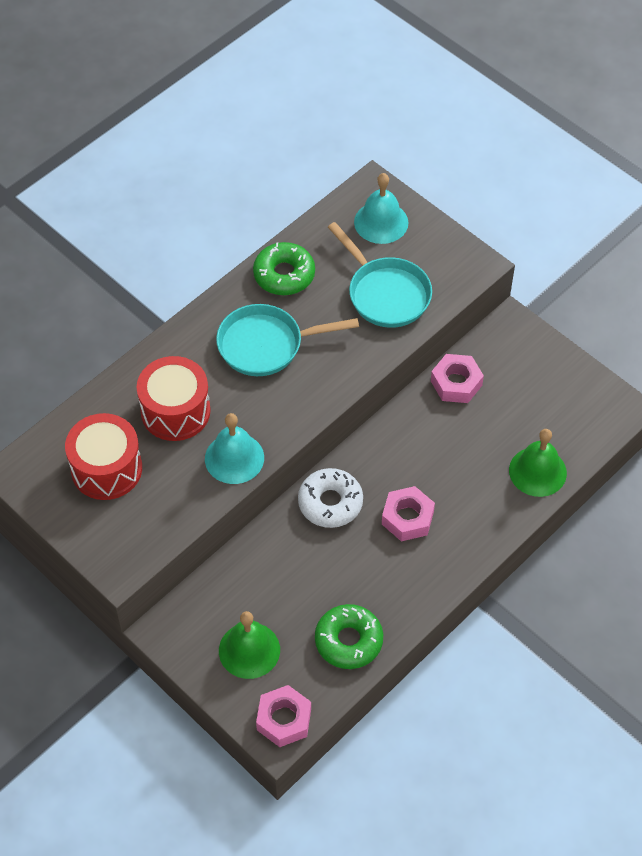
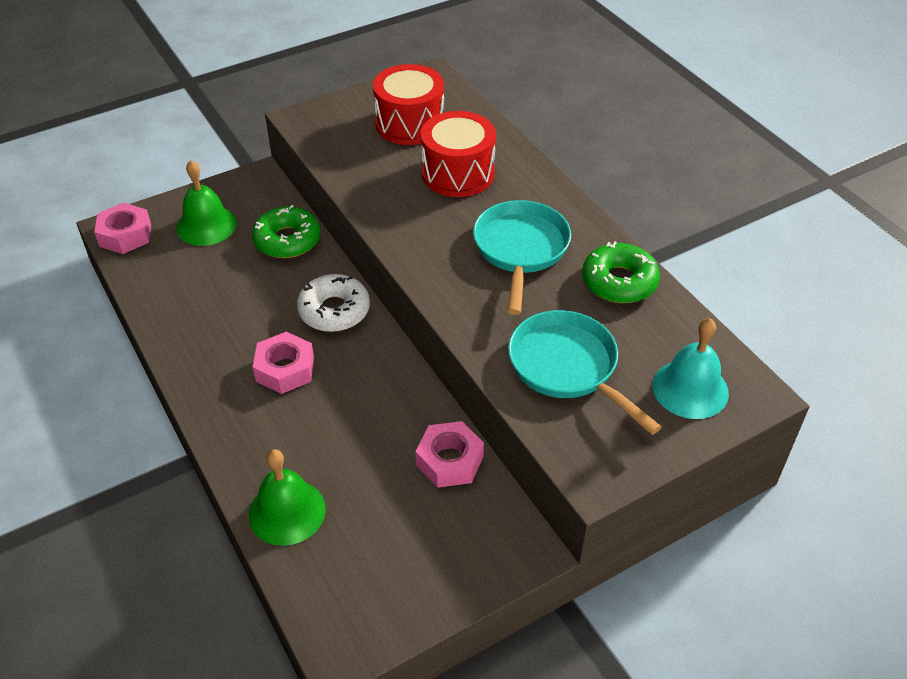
camera: 105 degrees right, 10 degrees down
(234, 458) = (384, 203): turquoise bell -> none
(348, 641) = (173, 293): green donut -> green donut (287, 240)
(385, 293) = (568, 367): turquoise pan -> turquoise pan turned 75 degrees clockwise

